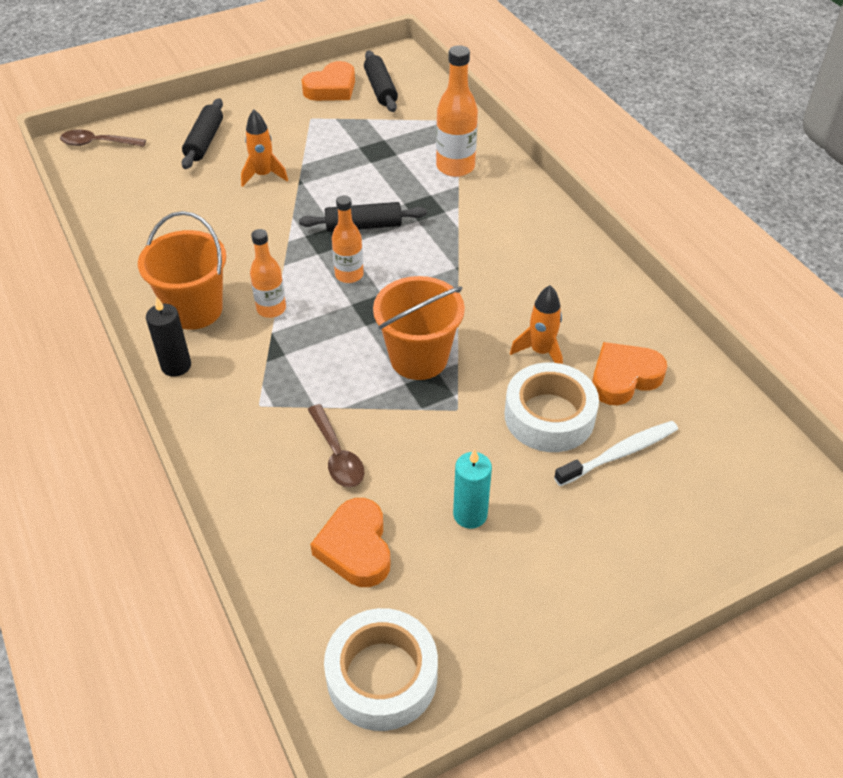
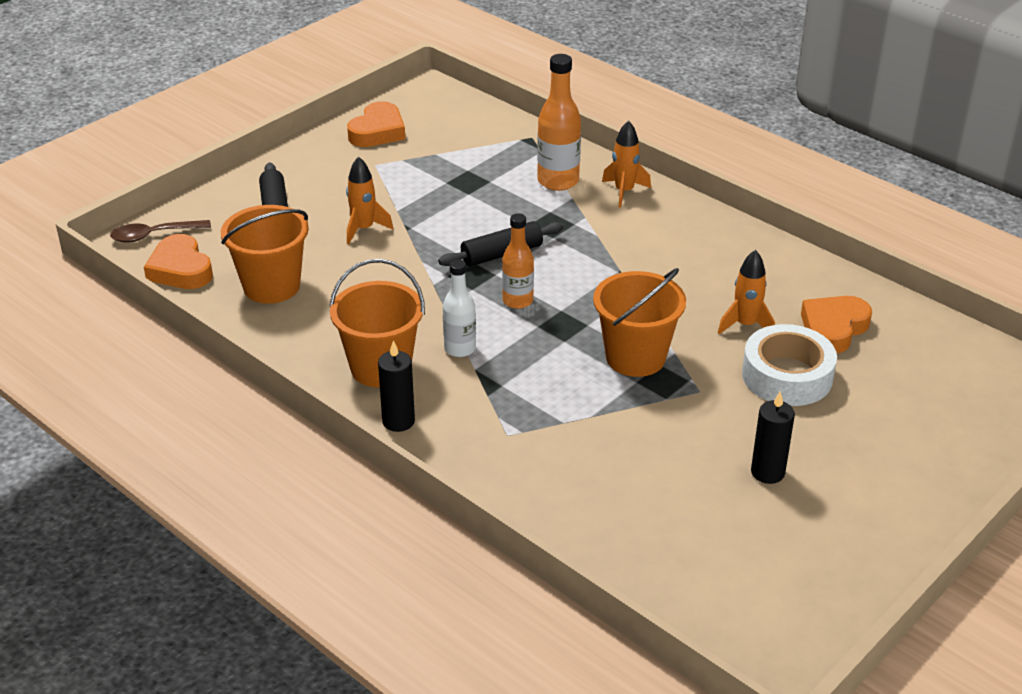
camera: 20 degrees left, 10 degrees down
(157, 211) = (271, 286): none -> orange bucket
(271, 309) = (460, 348): orange bottle -> white bottle
(337, 455) = (613, 457): brown spoon -> none
(356, 547) = (682, 526): orange heart -> orange heart (180, 269)
(380, 89) = (431, 122): black rolling pin -> none
(382, 676) = (773, 616): white tape -> none
(470, 514) = (767, 472): turquoise candle -> black candle
(508, 190) = (624, 192): none -> orange rocket
(619, 454) = (867, 390): white toothbrush -> none

